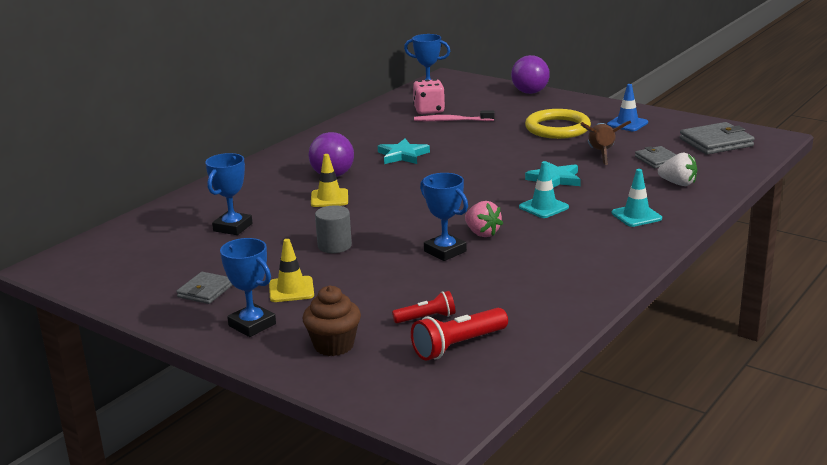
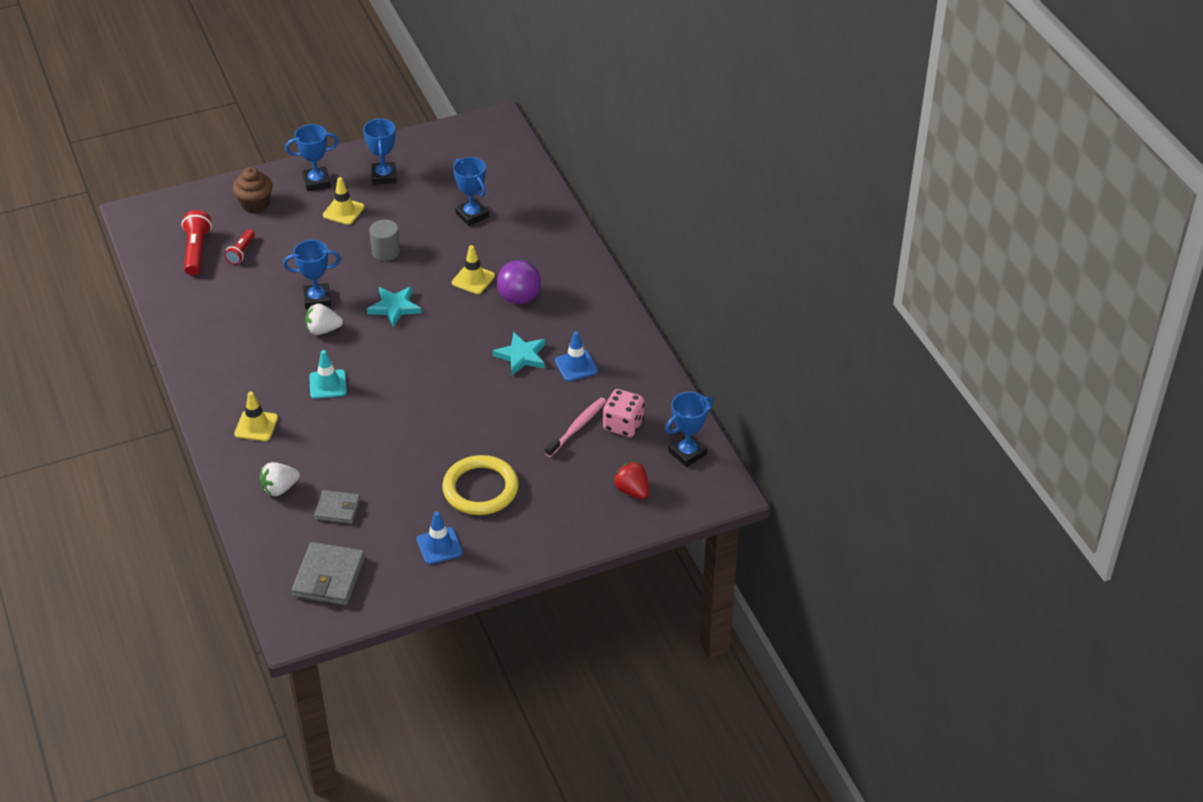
camera: 120 degrees right, 20 degrees up
(205, 291) = (384, 176): grey wallet -> blue trophy
(388, 137) = (576, 366): none -> blue traffic cone
(482, 233) = (323, 330): pink strawberry -> white strawberry
(485, 94) = (632, 490): none -> red strawberry
(530, 92) = (604, 528): purple ball -> none
(555, 179) = (370, 420): turquoise star -> turquoise star (394, 307)
(601, 154) = (389, 481): brown rocket -> none
(636, 216) = (256, 426): turquoise traffic cone -> yellow traffic cone

